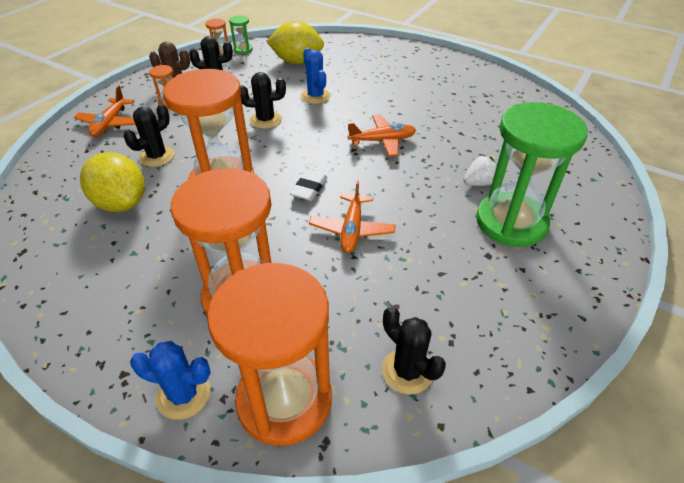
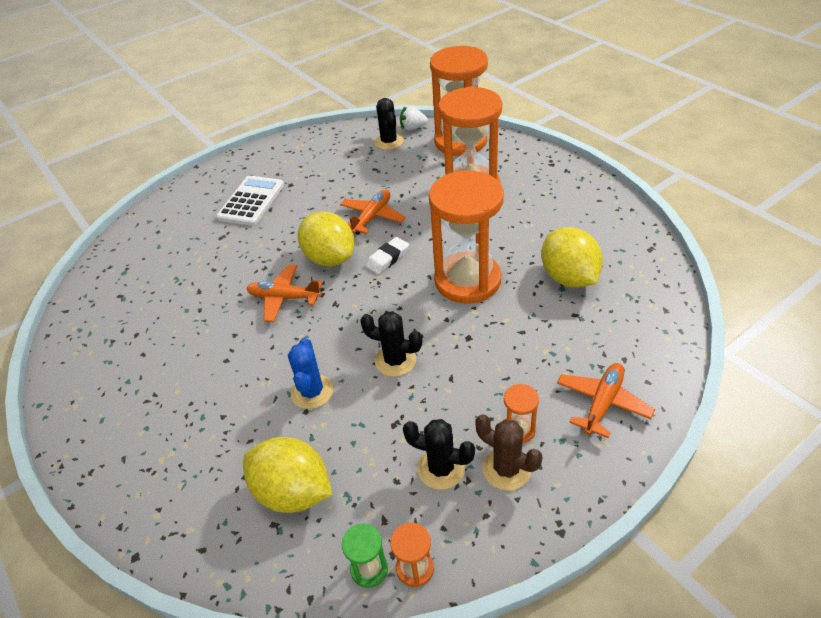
camera: 155 degrees left, 0 degrees up
(157, 156) = (535, 330): black cactus -> none
(183, 394) = (515, 151): blue cactus -> none
(367, 178) = (330, 258): none -> yellow lemon
(479, 183) = (240, 235): white strawberry -> white strawberry (413, 128)
(511, 222) = (251, 201): green hourglass -> white calculator

